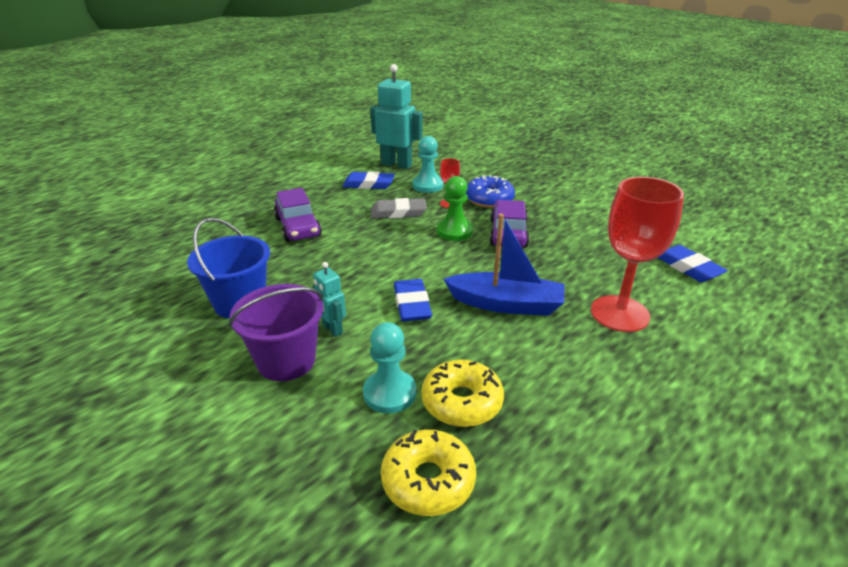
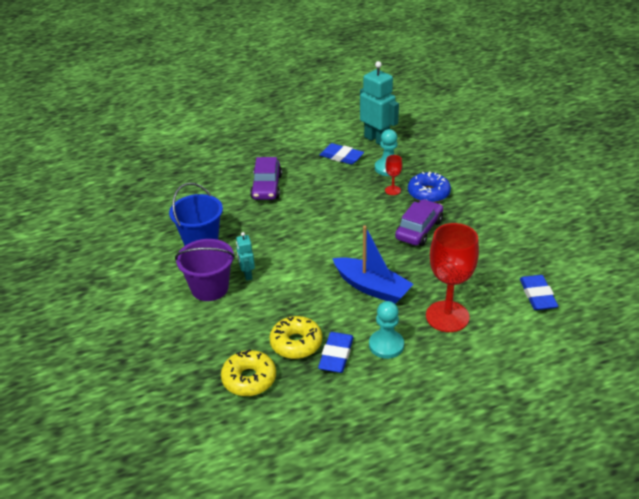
camera: 25 degrees right, 5 degrees up
(389, 393) = (258, 325): turquoise pawn -> turquoise pawn (386, 345)
(398, 212) = (347, 190): grey eraser -> none
(412, 304) = (308, 270): blue eraser -> blue eraser (336, 355)
(454, 231) = (378, 218): green pawn -> none

